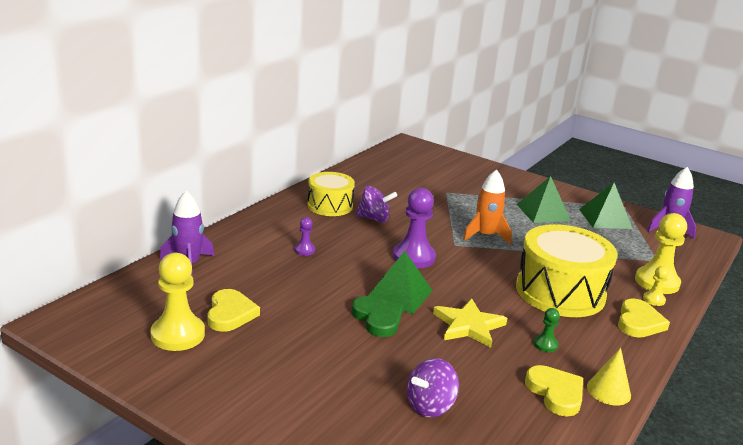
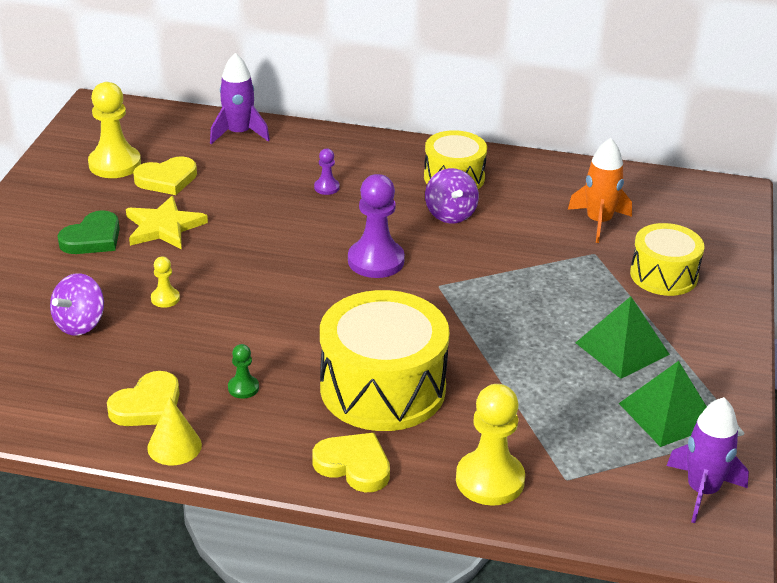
camera: 70 degrees right, 10 degrees up
(378, 319) = (217, 263): green heart -> green heart (92, 238)
(399, 294) = (279, 267): green pyramid -> none
(430, 406) = (80, 324): purple spinning top -> purple spinning top turned 90 degrees counterclockwise
(468, 326) = (245, 326): yellow star -> yellow star (163, 227)
(478, 182) = (663, 275): none -> yellow drum
(485, 236) = (488, 306): orange rocket -> orange rocket (598, 222)
(639, 322) = (354, 465): yellow heart -> yellow heart turned 150 degrees counterclockwise
(653, 300) = (431, 478): yellow pawn -> yellow pawn (165, 298)

